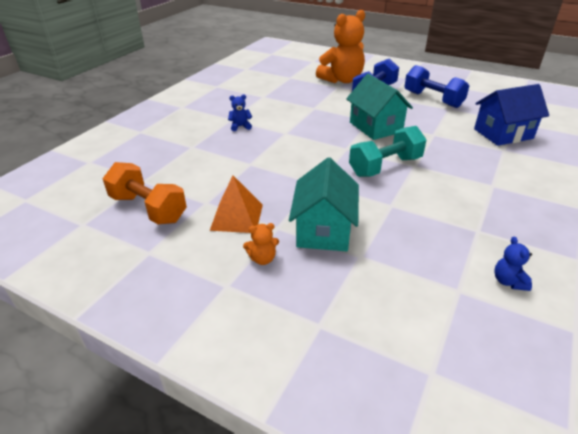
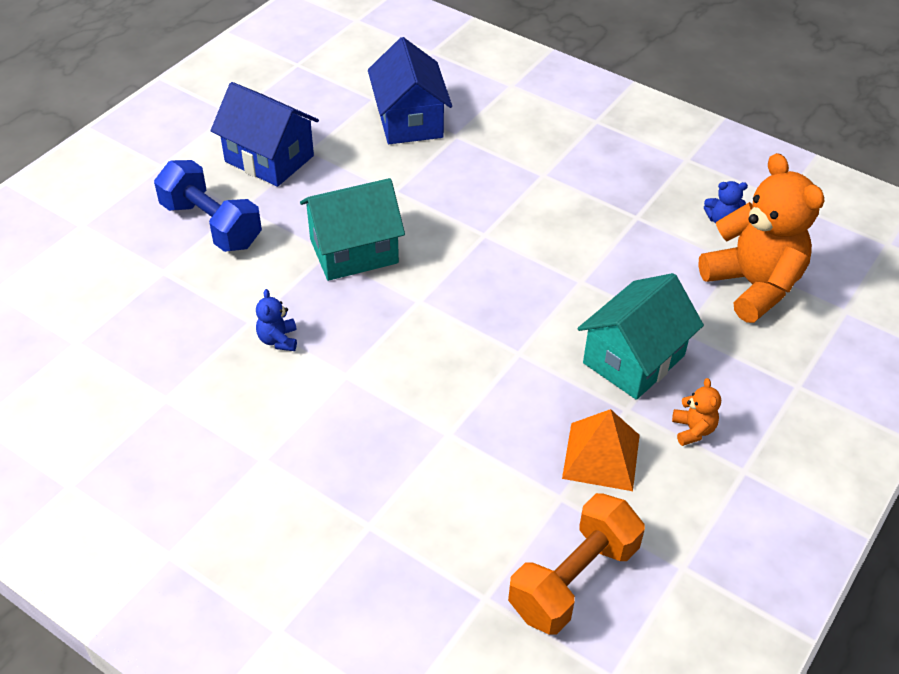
camera: 85 degrees left, 10 degrees up
(240, 126) = (301, 443): blue teddy bear -> blue teddy bear (278, 340)
(323, 230) = (634, 359): turquoise house -> turquoise house turned 60 degrees counterclockwise
(342, 80) = (130, 260): orange teddy bear -> orange teddy bear (753, 285)
(385, 166) = (482, 266): turquoise dumbbell -> none
(432, 99) = (269, 159): blue dumbbell -> blue house

